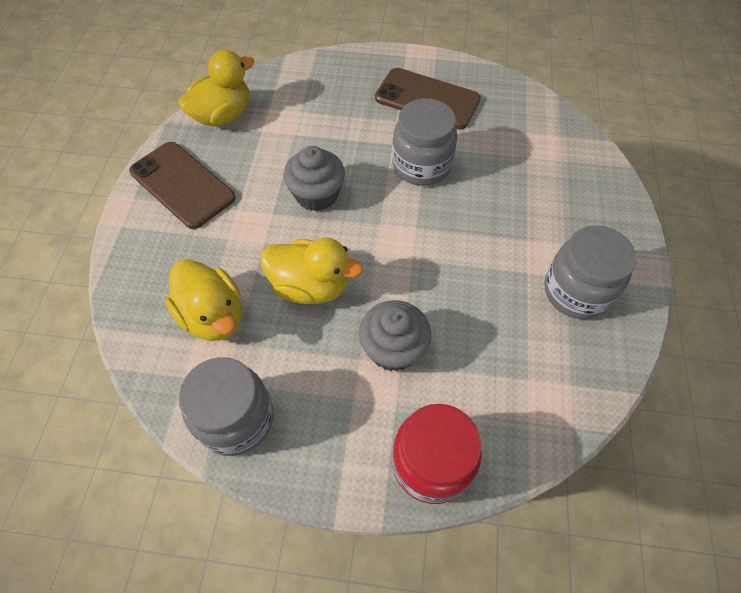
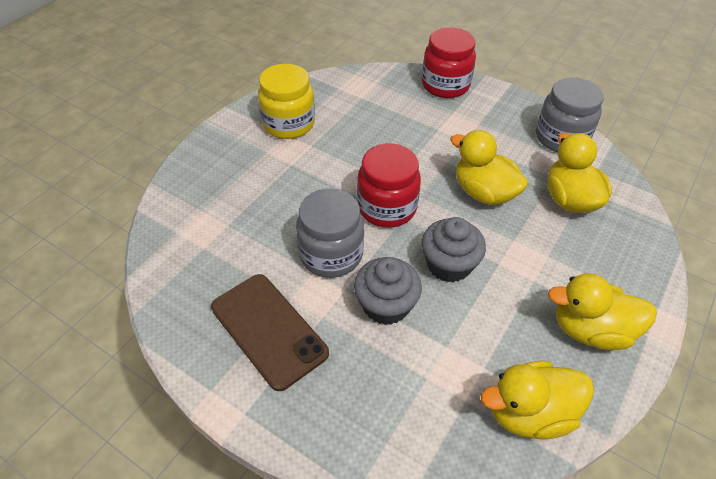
camera: 155 degrees left, 10 degrees down
(182, 185) = (590, 330): brown phone -> yellow duck
(393, 348) = (439, 137): grey cupcake -> grey cupcake (386, 305)
(400, 228) = (387, 207): none -> red jar
(576, 291) = (288, 124): grey jar -> yellow jar

